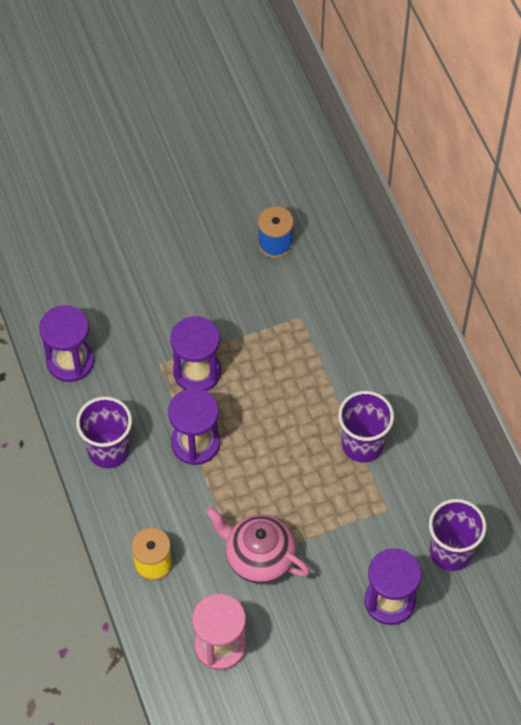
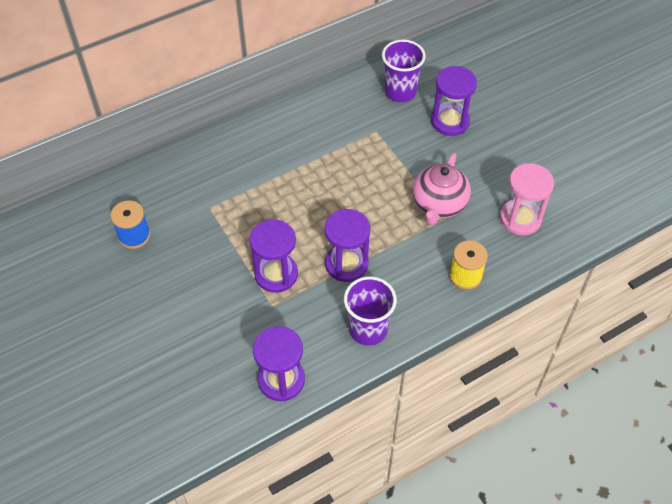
camera: 100 degrees left, 5 degrees down
(362, 444) = (323, 152): purple cup -> none

